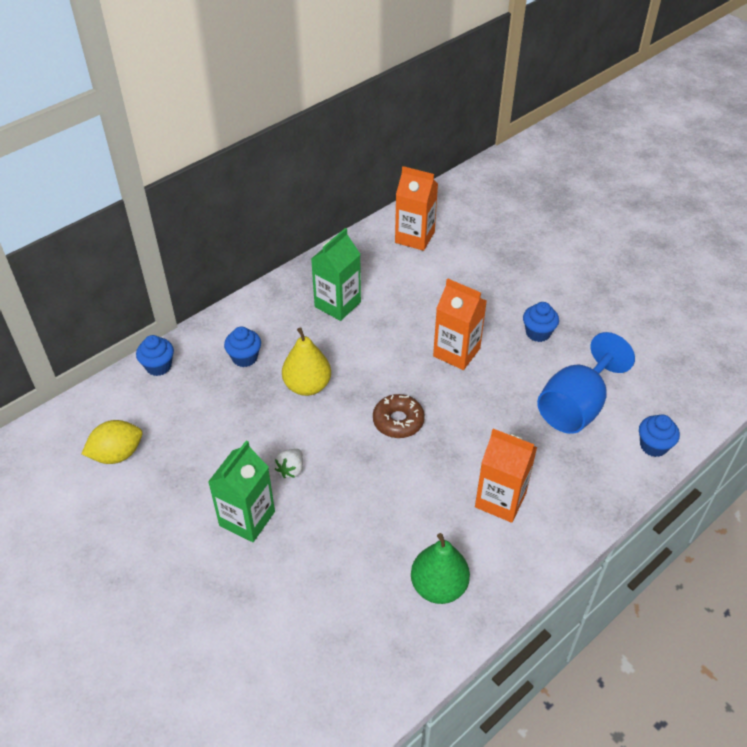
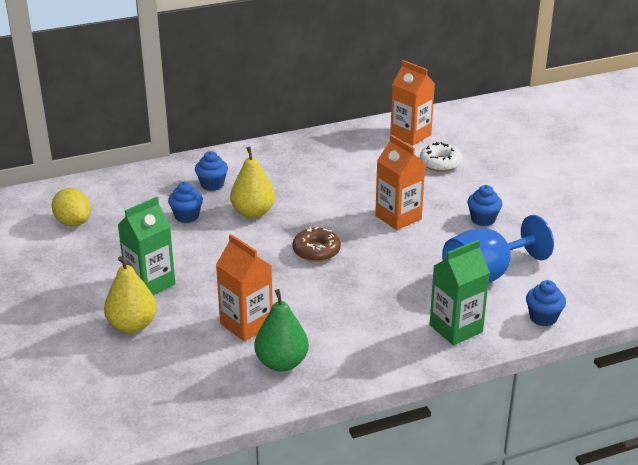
camera: 20 degrees right, 15 degrees down
(117, 454) = (73, 222): yellow lemon -> yellow lemon turned 60 degrees clockwise
(158, 366) = (139, 176): blue cupcake -> blue cupcake (186, 216)
(257, 585) = (132, 325): none -> yellow pear
(291, 469) = (205, 261): white strawberry -> none
(337, 304) = (313, 166): green carton -> green carton (456, 328)
(462, 268) = (440, 163): none -> white donut
(500, 500) = (373, 321): orange carton -> orange carton (246, 324)

